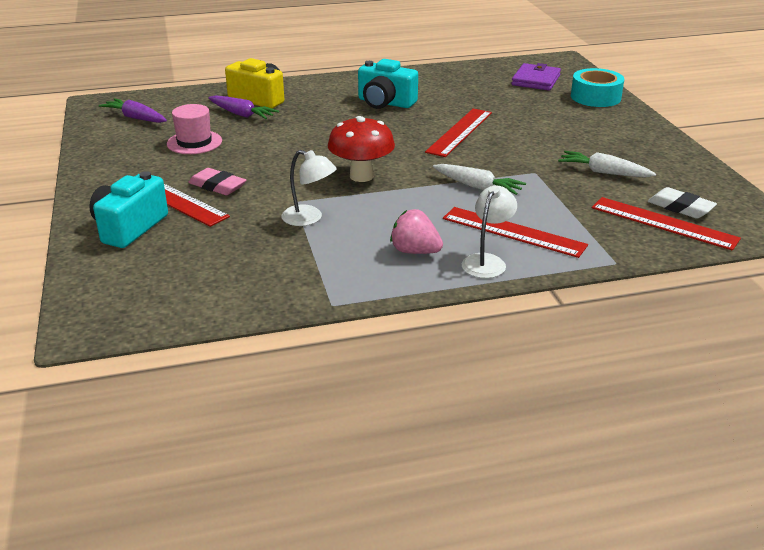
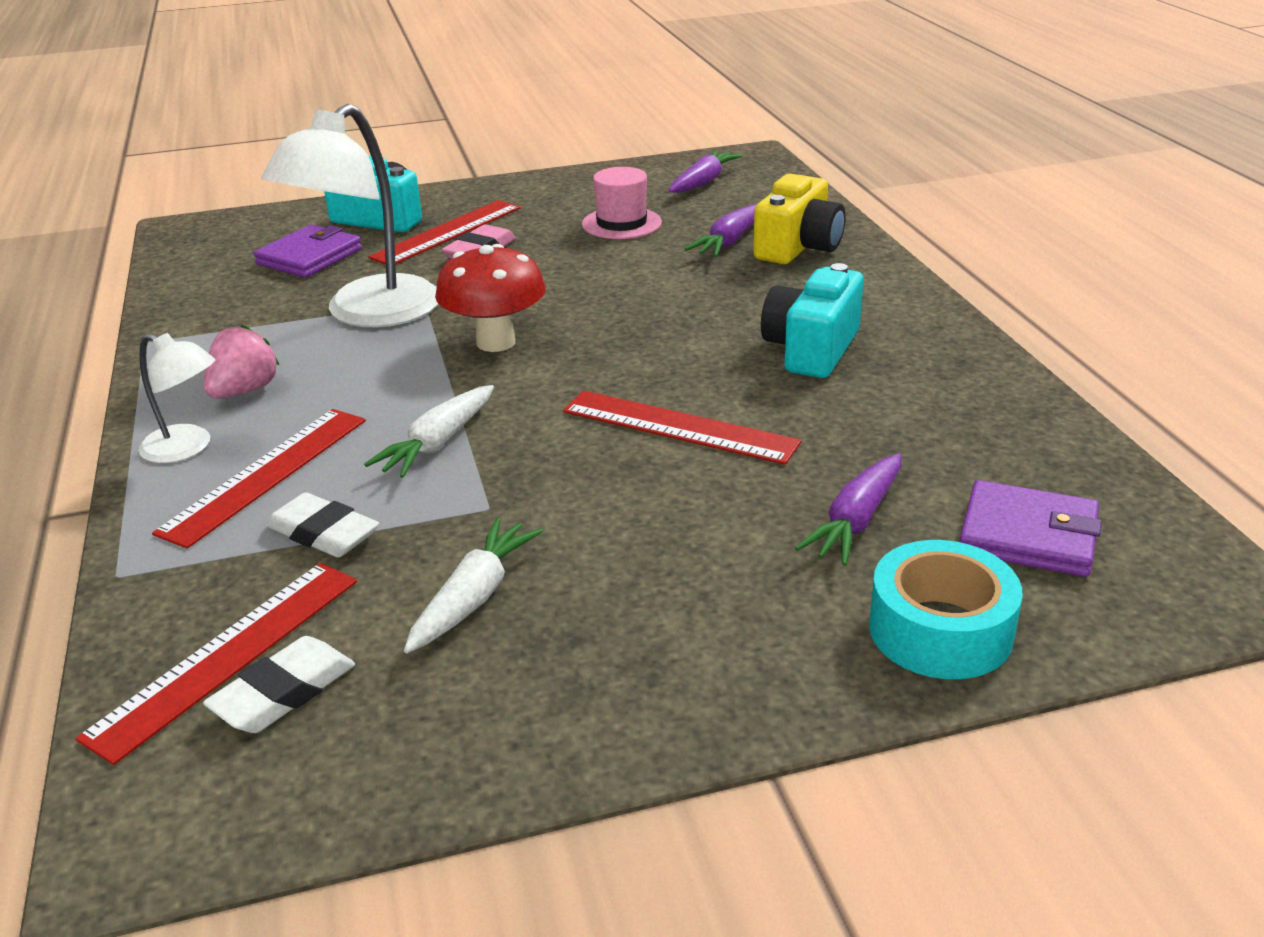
camera: 90 degrees right, 0 degrees up
(194, 251) = (309, 257): none -> purple wallet
(309, 218) = (369, 314): white lamp -> white lamp, size x1.95
(532, 104) = (856, 521): none -> purple carrot
(565, 210) = (323, 533): none -> white eraser

